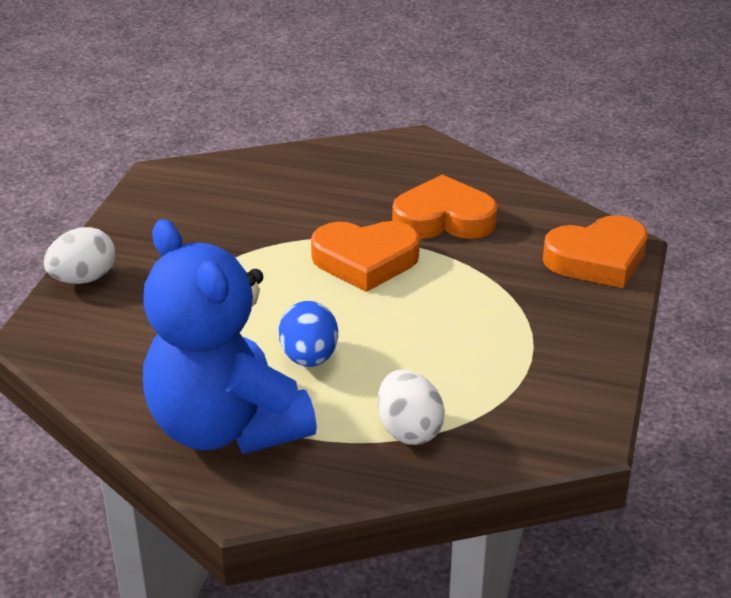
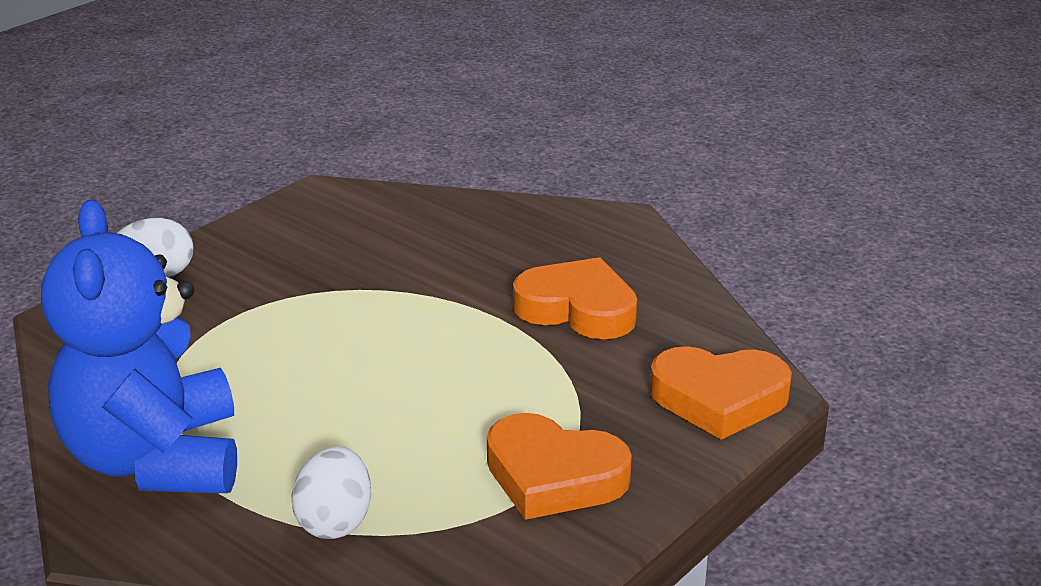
camera: 25 degrees right, 5 degrees down
(309, 358) = (301, 414): blue egg -> none
(365, 261) = (451, 331): orange heart -> orange heart (553, 476)

